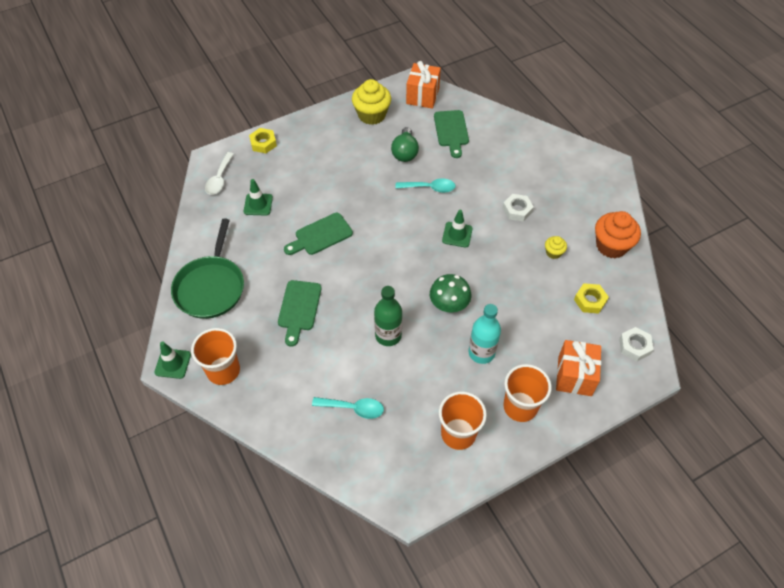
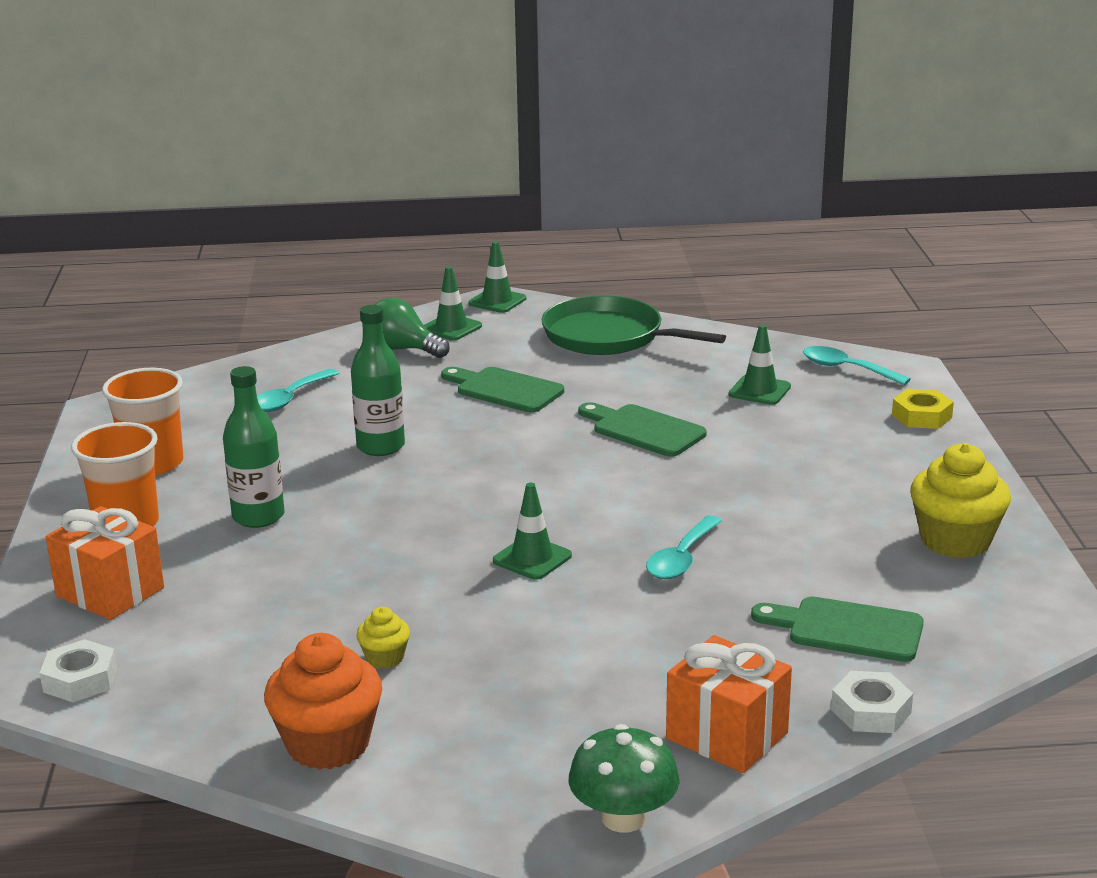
camera: 115 degrees right, 30 degrees down
(219, 179) = (846, 369): white spoon -> turquoise spoon
(223, 370) = (451, 328): orange cup -> green traffic cone
(320, 235) = (643, 430): green cutting board -> green cutting board turned 45 degrees counterclockwise
(405, 152) = (807, 554): green light bulb -> green light bulb (403, 349)
(422, 96) = (998, 621): orange gift -> orange gift (727, 736)
(449, 304) = (383, 511): green mushroom -> green mushroom (623, 818)
(481, 352) = (258, 517): turquoise bottle -> green bottle
(517, 210) = (537, 648): white nut -> white nut (871, 711)
(590, 300) = (230, 663): yellow nut -> none

